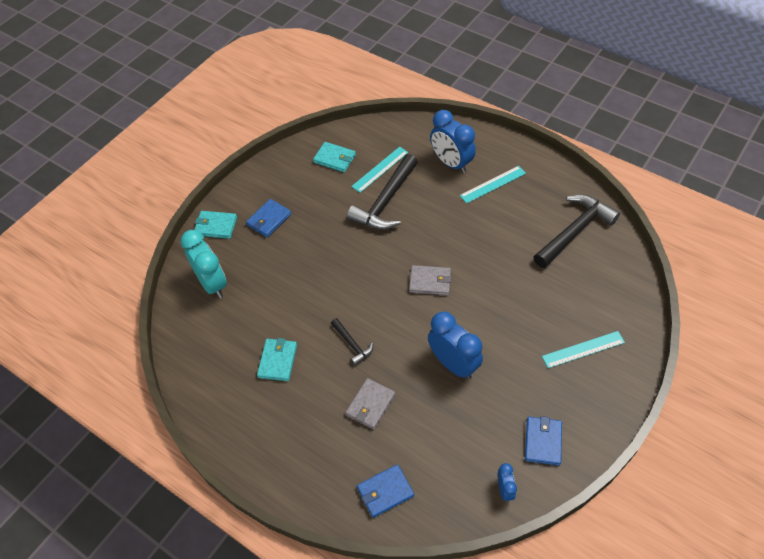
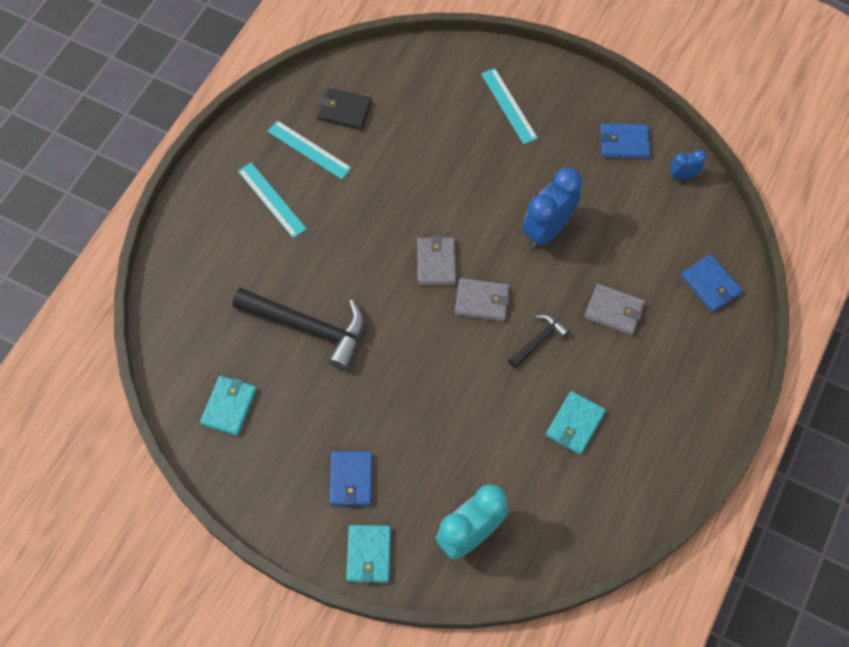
camera: 100 degrees left, 10 degrees up
(269, 219) = (351, 479): blue wallet -> blue wallet turned 60 degrees clockwise
(277, 361) = (575, 424): turquoise wallet -> turquoise wallet turned 60 degrees counterclockwise
(380, 169) = (248, 341): turquoise ruler -> turquoise ruler (309, 149)
(392, 309) = (482, 301): none -> grey wallet
(451, 163) = (235, 251): blue clock -> none
(574, 231) = (344, 111): black hammer -> black wallet

